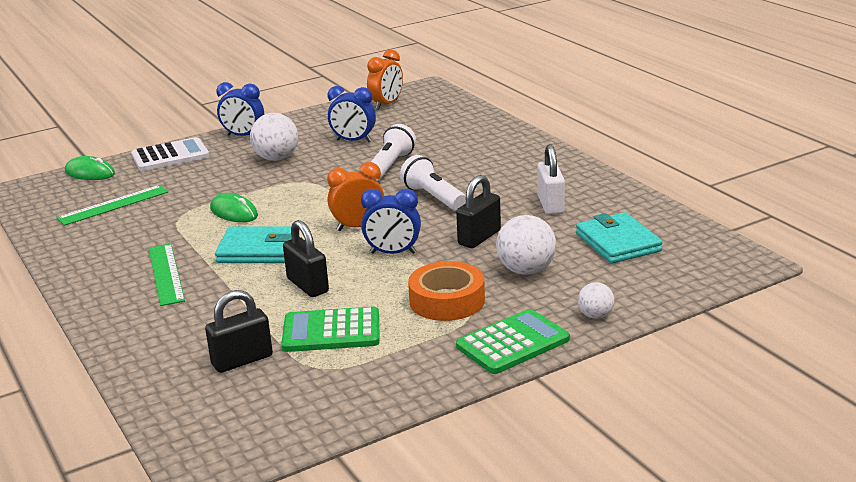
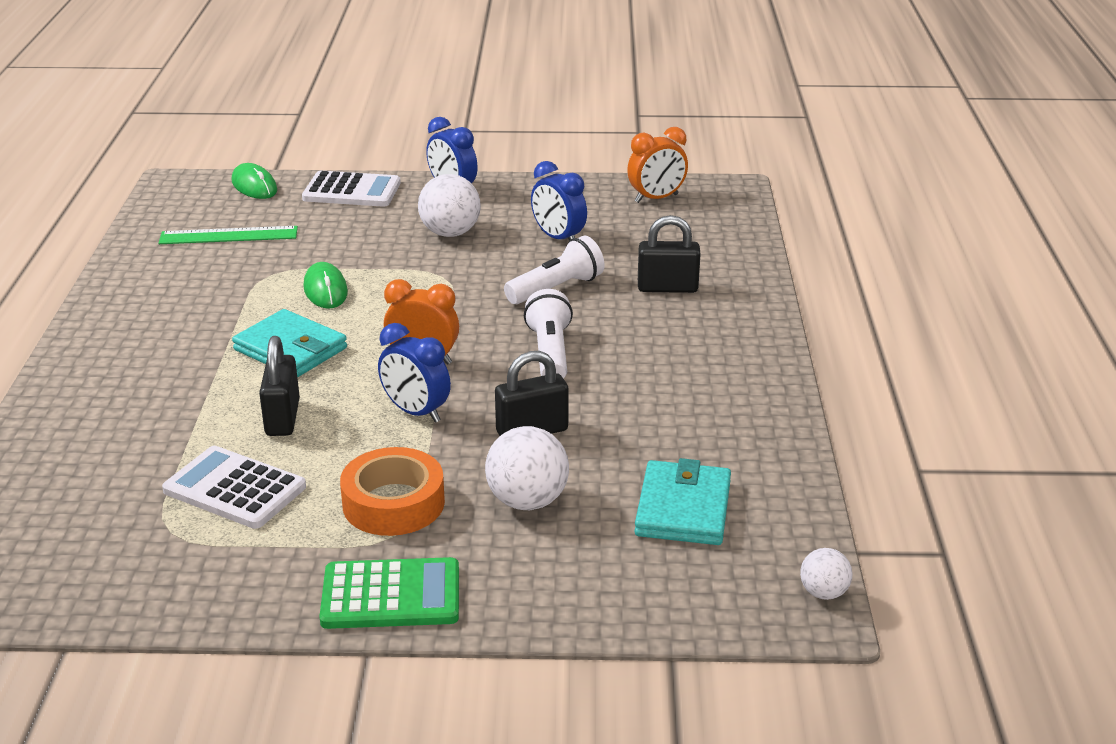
camera: 30 degrees right, 5 degrees up
(166, 274) = (174, 344): green ruler -> none
(242, 360) = (114, 485): black padlock -> black padlock (667, 288)
(331, 331) = (234, 489): green calculator -> white calculator
(550, 205) = (670, 418): white padlock -> none
(595, 315) = (526, 602): white ball -> white ball (823, 593)

